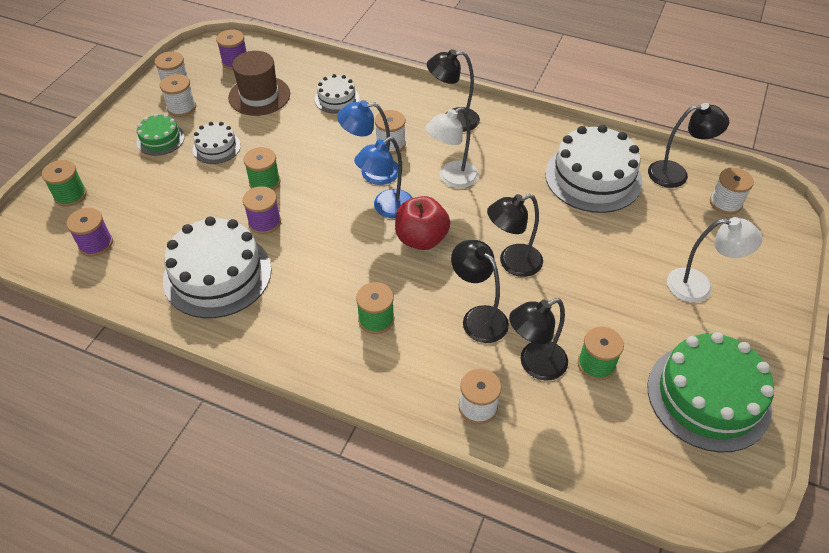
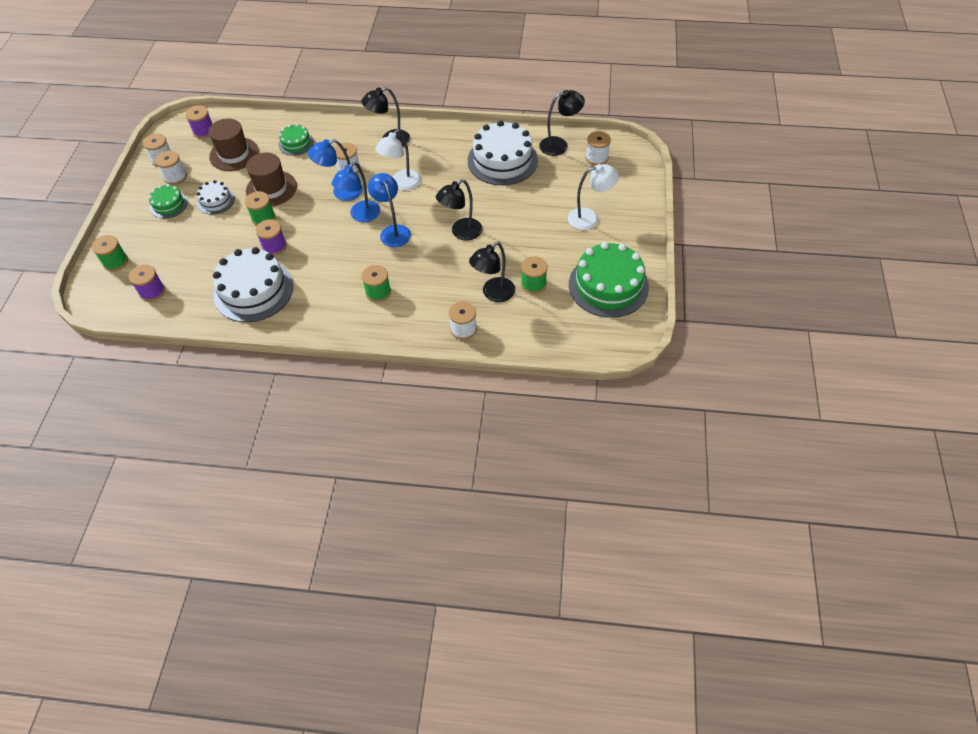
camera: 15 degrees left, 5 degrees up
(287, 147) = (271, 188): none -> brown hat
(337, 99) = (296, 143): white cake -> green cake
(421, 239) = (393, 231): red apple -> blue lamp
(478, 317) = (448, 274): black lamp -> none

